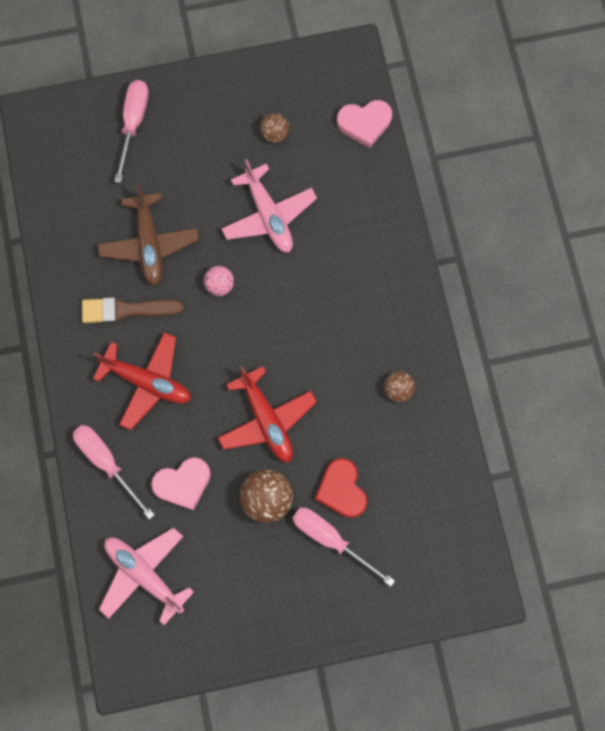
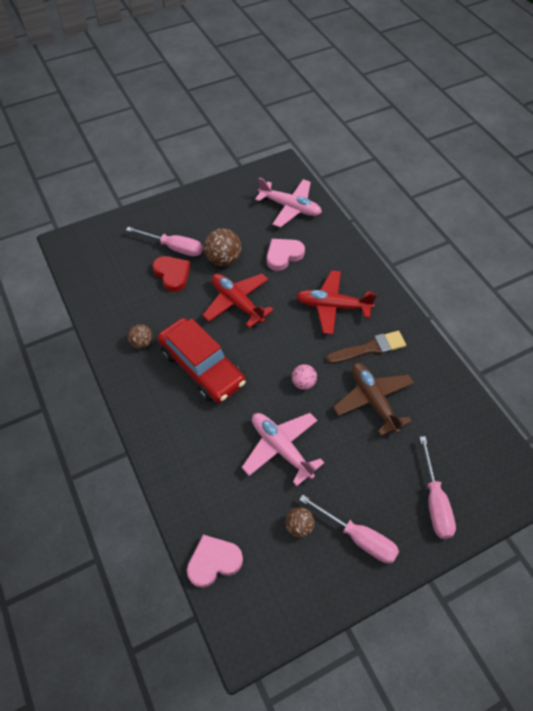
camera: 165 degrees right, 20 degrees down
(107, 462) = (340, 256): pink screwdriver -> pink screwdriver (358, 537)
(332, 336) = (202, 367): none -> red car

